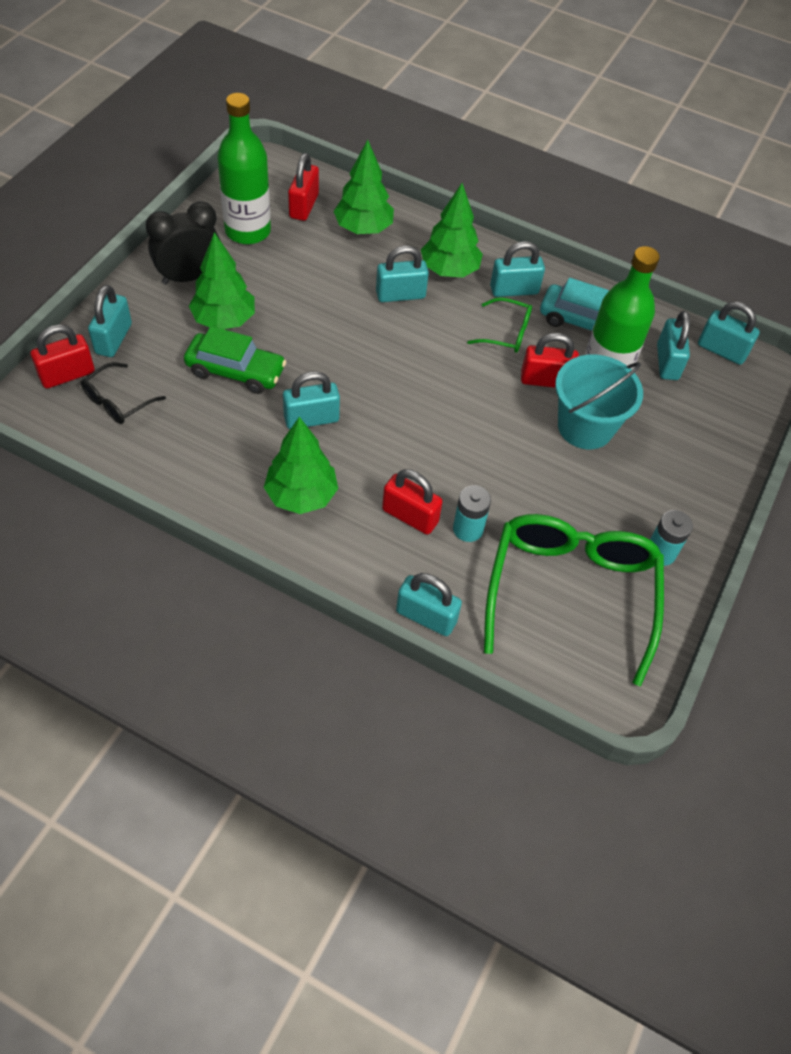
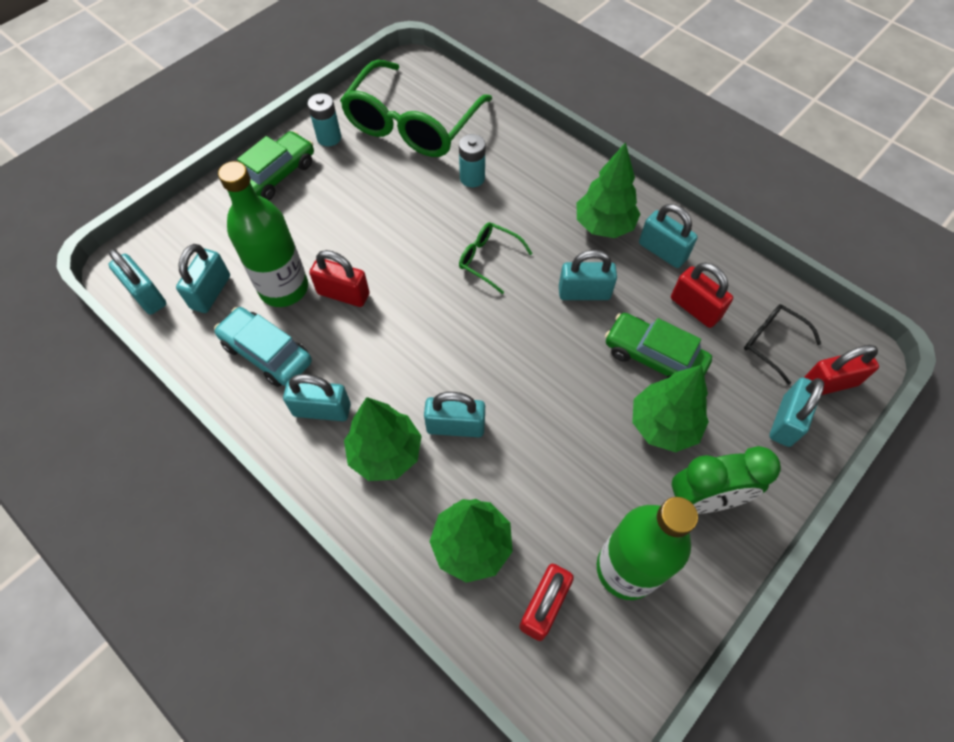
camera: 160 degrees left, 5 degrees up
(118, 401) = (772, 343): black glasses -> black glasses turned 105 degrees counterclockwise
(189, 277) = (704, 499): black clock -> green clock
(410, 516) = (516, 195): red padlock -> red padlock (695, 308)
(426, 616) = (524, 128): turquoise padlock -> turquoise padlock (662, 251)
(506, 333) = (357, 354): green glasses -> green glasses (489, 260)
(585, 427) = (331, 242): turquoise bucket -> none
(688, 492) = (277, 175): none -> green car

